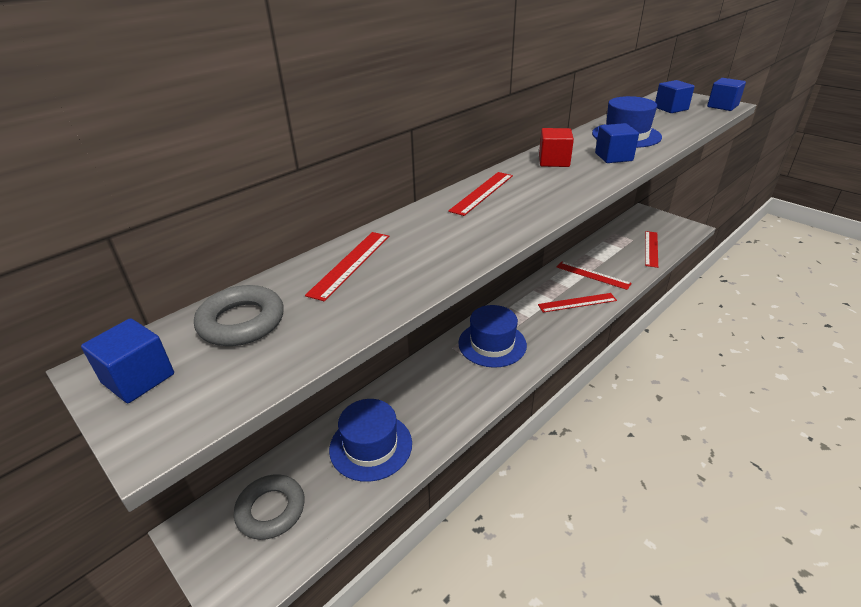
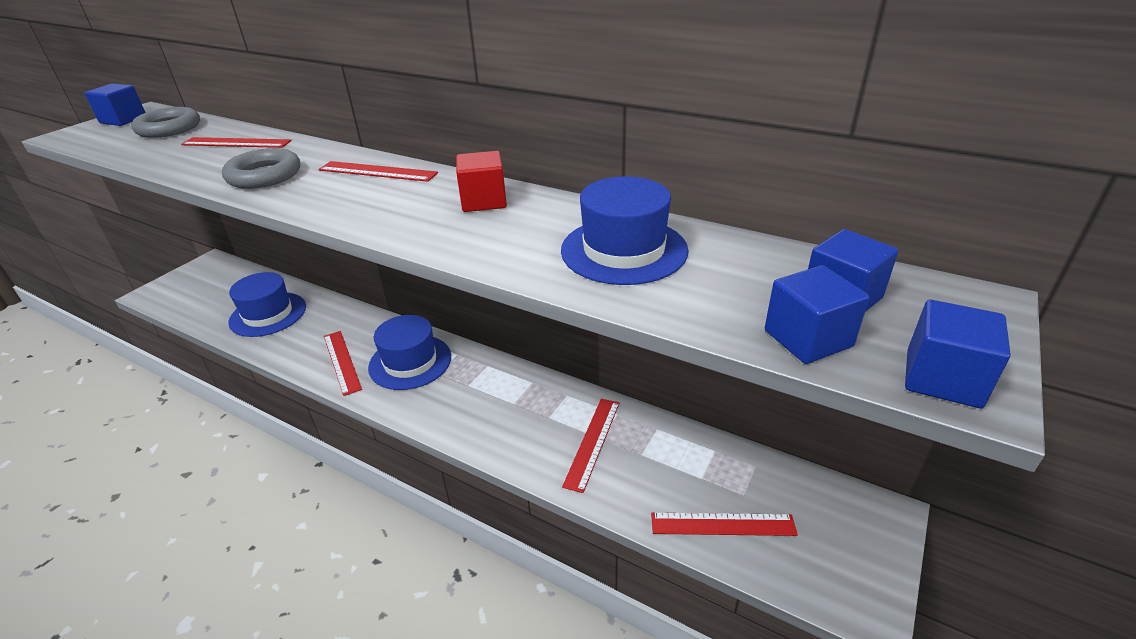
camera: 75 degrees right, 0 degrees up
(271, 510) = (216, 286): grey ring -> grey ring (264, 175)
(577, 302) = (511, 429): red ruler -> red ruler (342, 361)
(613, 157) = (512, 242): blue cube -> blue cube (808, 338)

